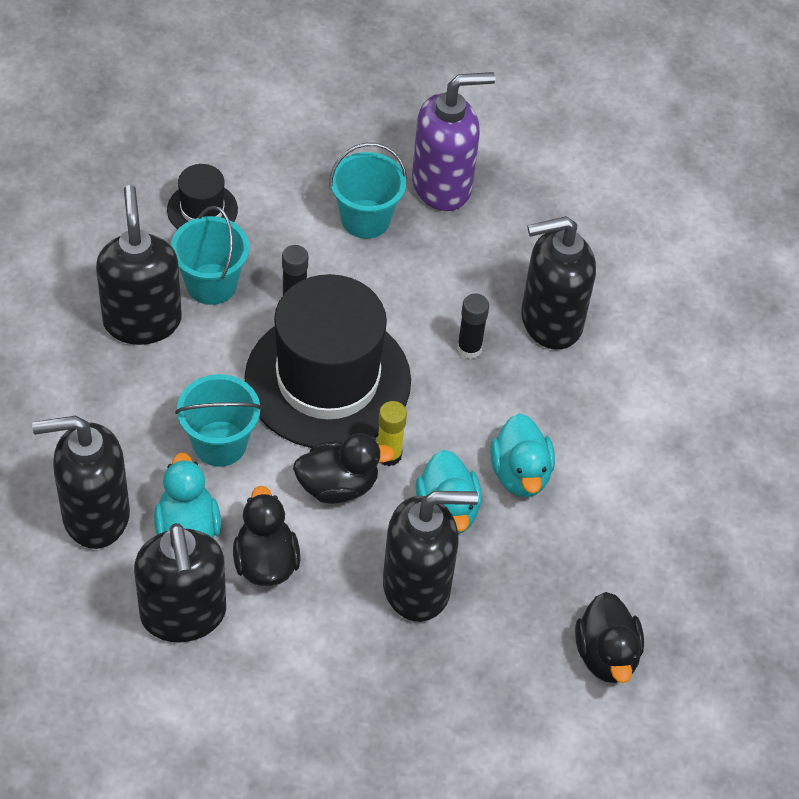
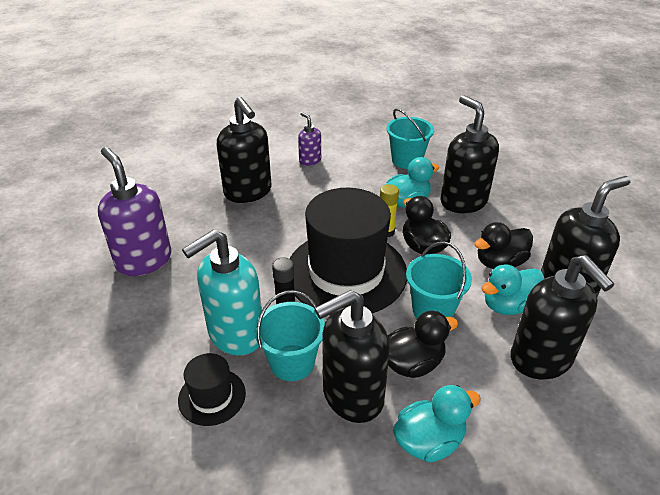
camera: 105 degrees left, 15 degrees down
(276, 246) = (235, 334): none -> turquoise soap dispenser
(365, 219) = (190, 291): turquoise bucket -> turquoise bucket (407, 160)
(469, 348) = (285, 218): black glue stick -> none
(520, 473) = (363, 182): turquoise duck -> turquoise duck (429, 441)
(606, 654) = (447, 140): black duck -> black duck (412, 363)
(611, 423) = (310, 160): none -> purple soap dispenser

